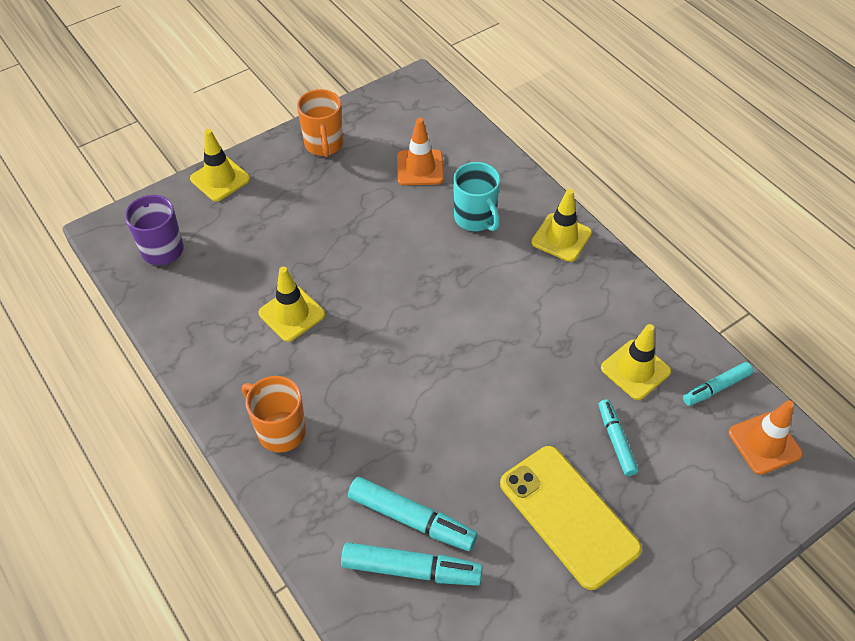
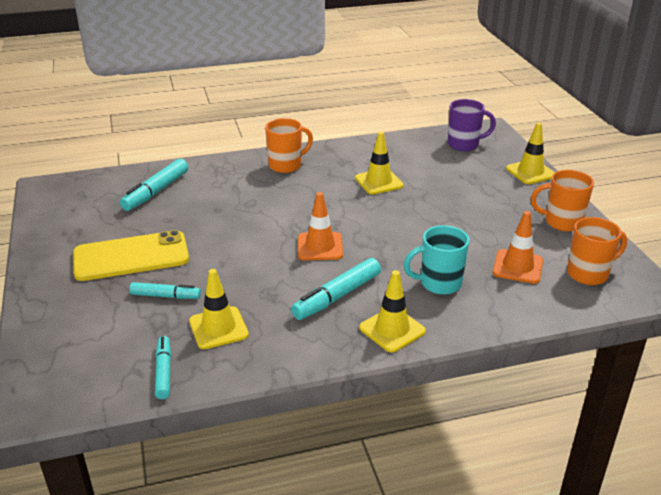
camera: 110 degrees right, 20 degrees down
(408, 121) = (589, 274): none -> orange mug
(412, 519) = (187, 198): turquoise marker -> turquoise marker (337, 296)
(764, 443) = (89, 380): orange traffic cone -> orange traffic cone (320, 247)

